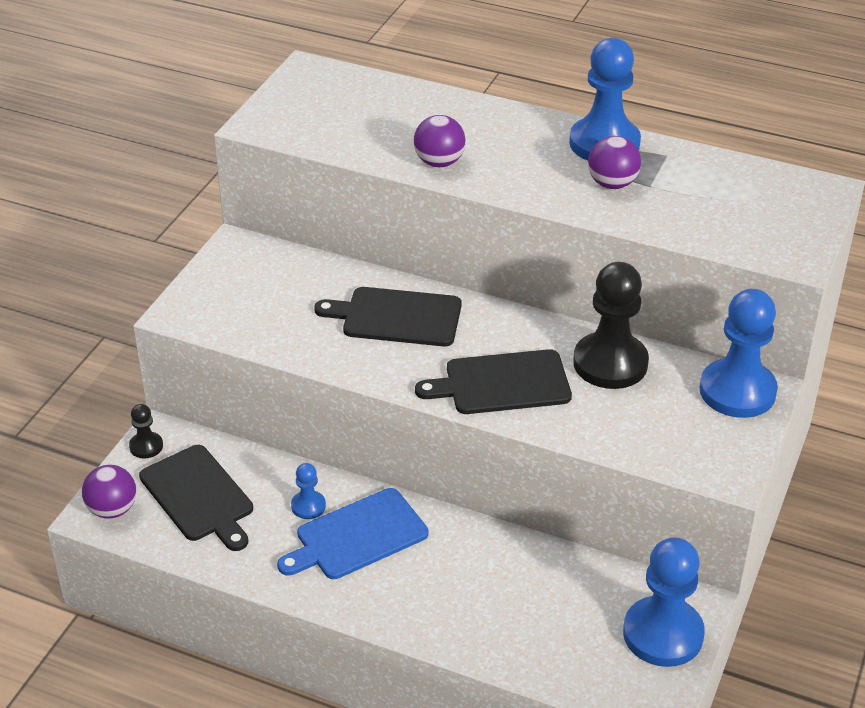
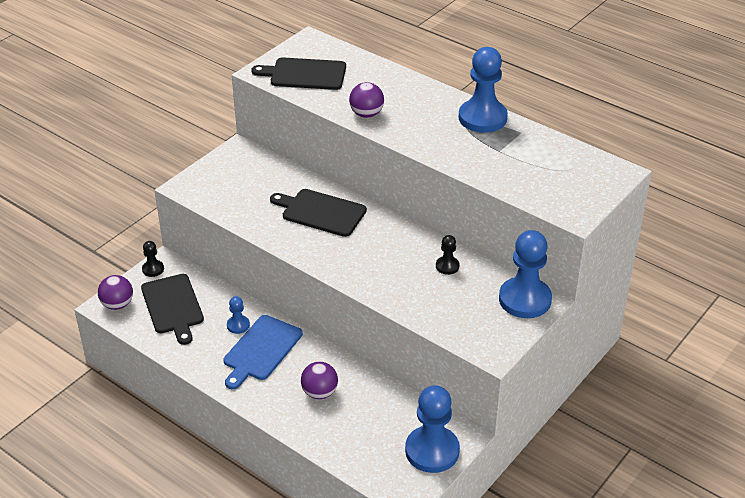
camera: 15 degrees right, 0 degrees up
(357, 536) = (261, 350): blue cutting board -> blue cutting board turned 45 degrees counterclockwise
(502, 383) = (370, 267): black cutting board -> black cutting board (305, 74)
(610, 363) = (447, 266): black pawn -> black pawn, size x0.47
(612, 184) = (474, 146): purple ball -> purple ball (319, 392)

